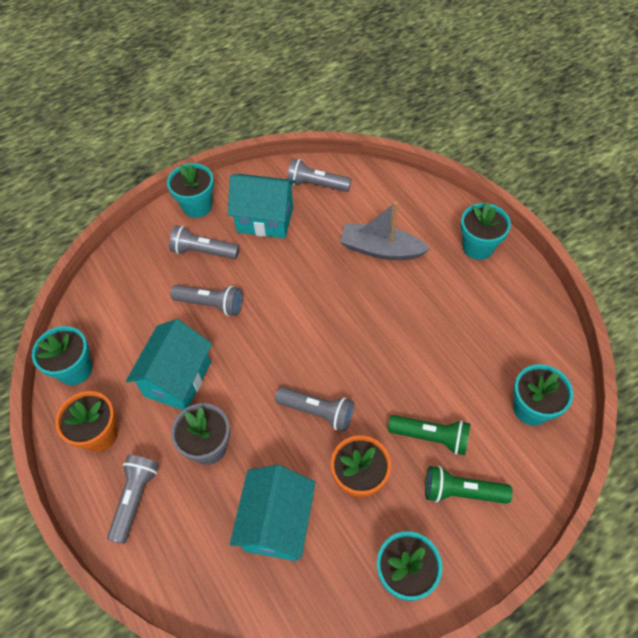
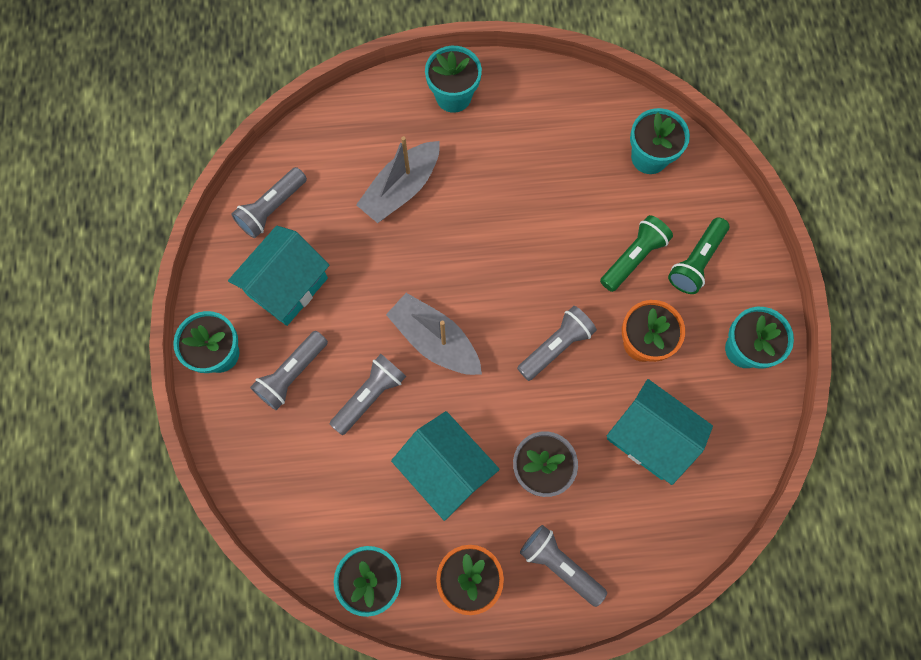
camera: 65 degrees left, 15 degrees up
(275, 325) = (435, 340): none -> grey boat

